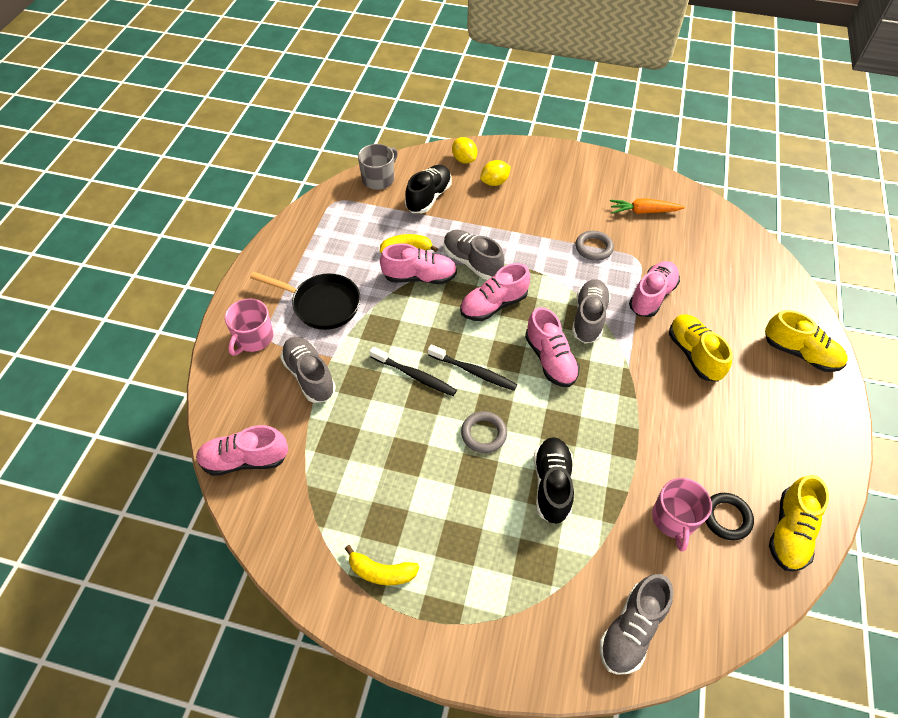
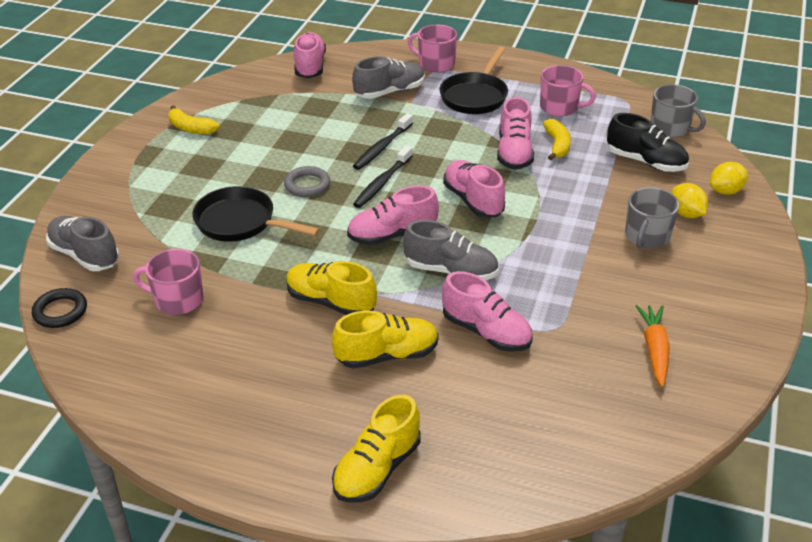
camera: 95 degrees right, 15 degrees down
(345, 244) = (560, 107): none -> pink mug
(381, 572) = (191, 128): yellow banana -> yellow banana turned 75 degrees counterclockwise
(472, 262) = (539, 189): grey shoe -> none
(525, 205) = (647, 237): none -> grey mug
(551, 485) = (240, 222): black shoe -> black pan
(593, 248) = (572, 289): grey ring -> none
(726, 518) = (165, 340): black ring -> black ring (60, 311)
(789, 531) = (131, 389): yellow shoe -> yellow shoe (331, 302)

